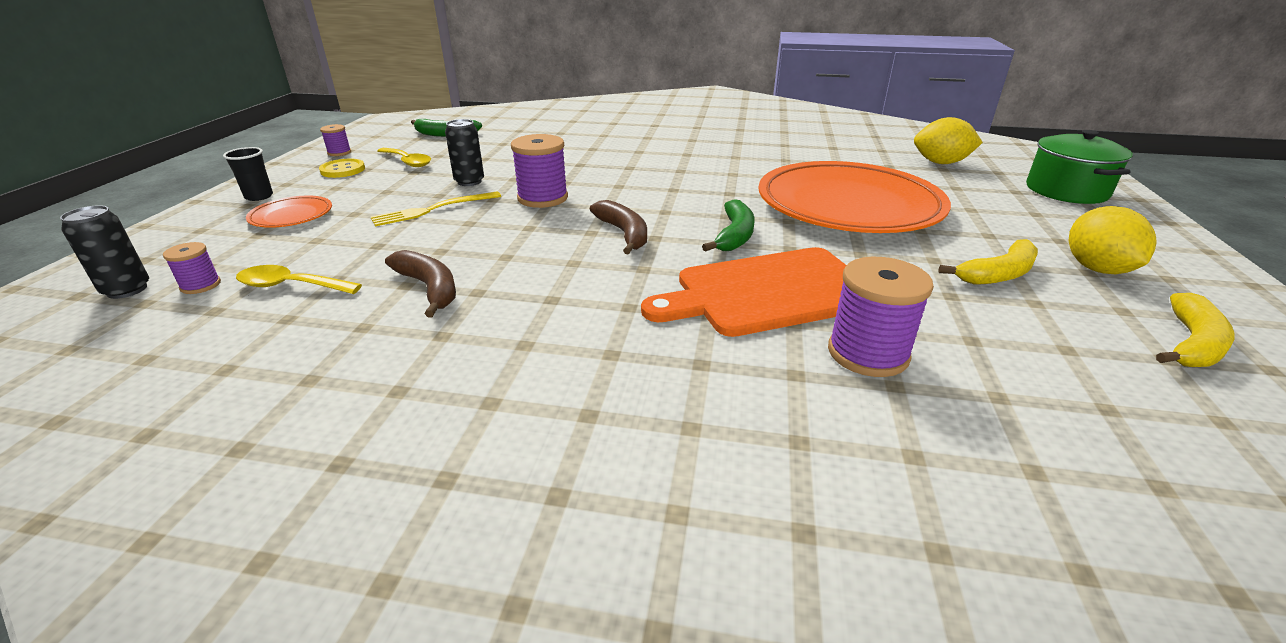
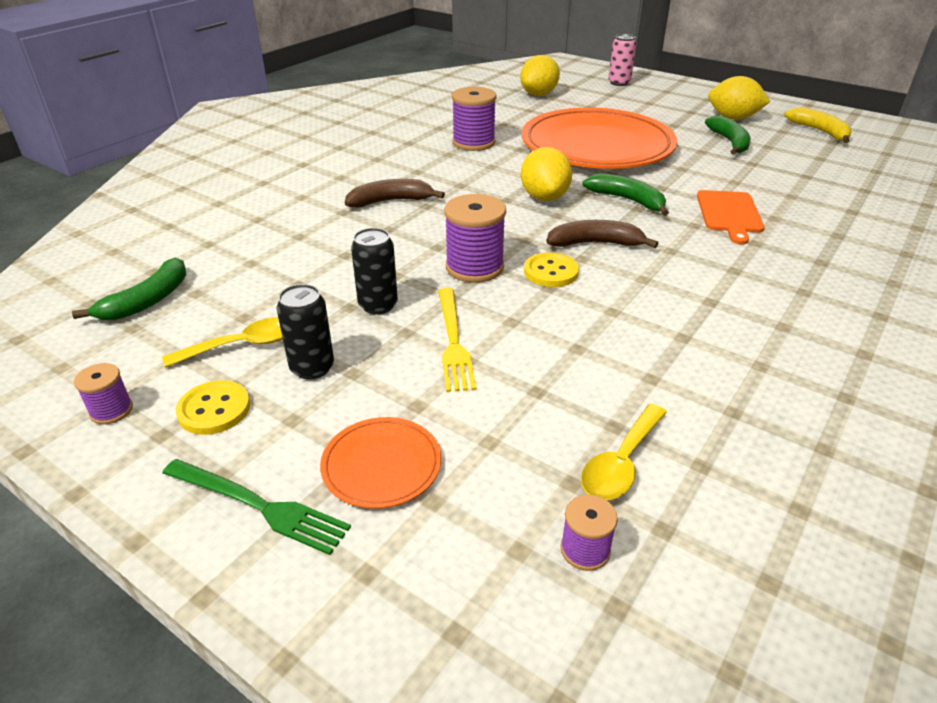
camera: 65 degrees left, 5 degrees up
(127, 290) = (566, 636): black can -> black can (312, 368)
(259, 196) = (259, 506): black cup -> green fork
(429, 288) = (665, 363): brown banana -> brown banana (390, 201)
(556, 224) = (551, 272): none -> yellow button
(695, 201) = (544, 197): none -> yellow lemon
(768, 292) = (729, 214): orange cutting board -> orange cutting board, size x0.59
(868, 353) = (817, 207): purple spool -> purple spool (473, 143)
(998, 274) = (729, 142): yellow banana -> green banana
(1066, 191) = (619, 83): green pot -> pink can

